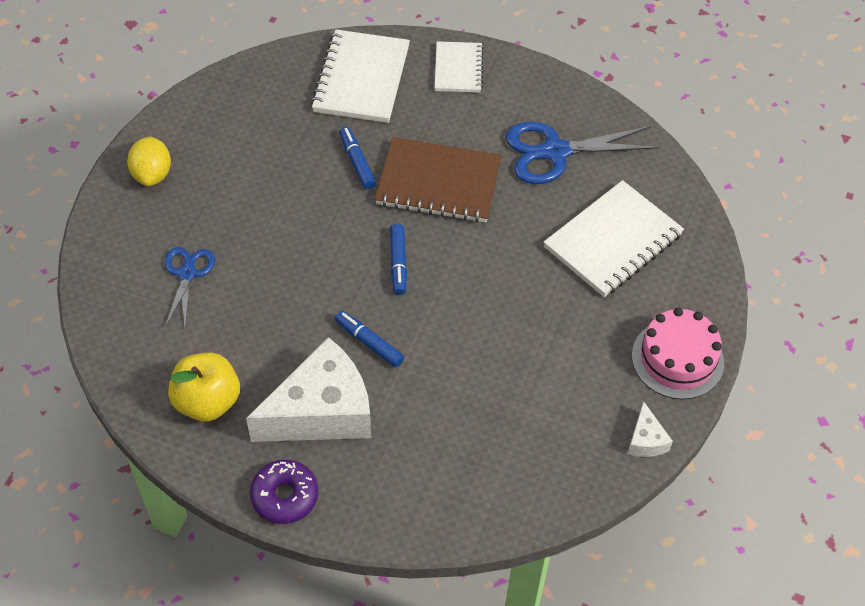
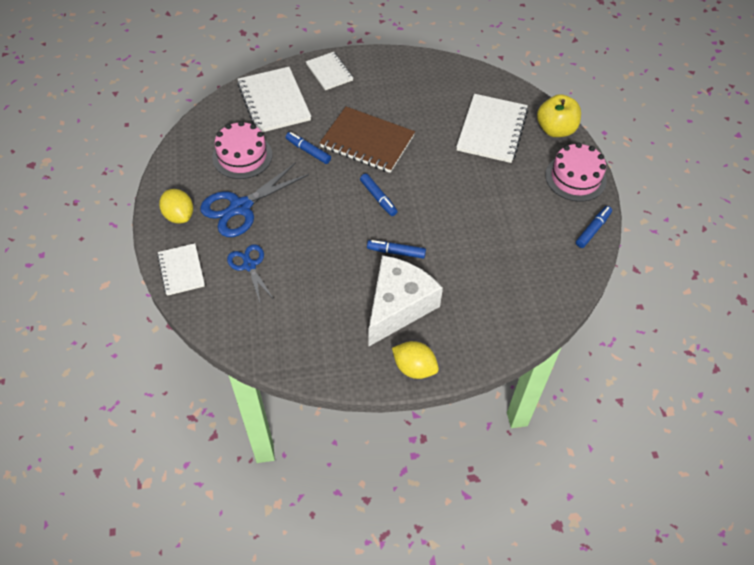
camera: 30 degrees left, 0 degrees up
(109, 242) = (181, 270): none -> white notebook
(207, 401) = (322, 336): yellow apple -> yellow apple (555, 129)
(274, 133) = (242, 156): none -> pink cake
(285, 496) = (414, 368): purple donut -> yellow lemon
(438, 183) = (367, 142): brown notebook -> brown notebook turned 45 degrees clockwise
(554, 152) = (421, 95): blue scissors -> blue scissors (240, 207)
(645, 440) = (593, 230): white cheese -> blue marker

